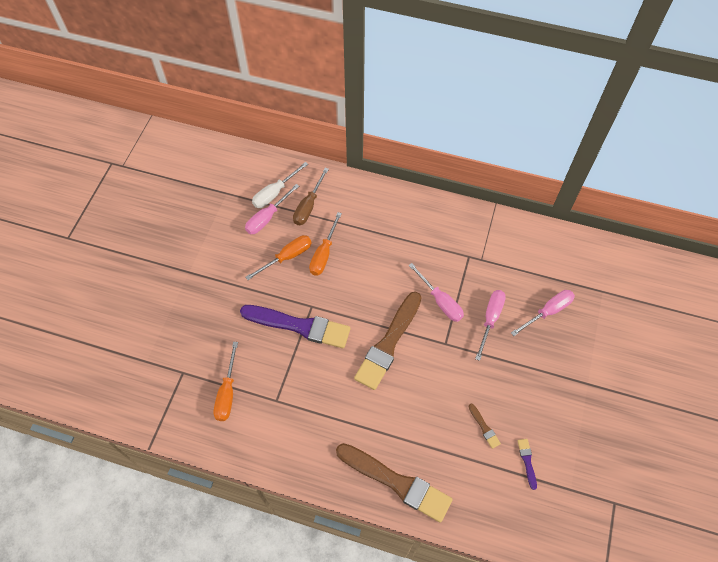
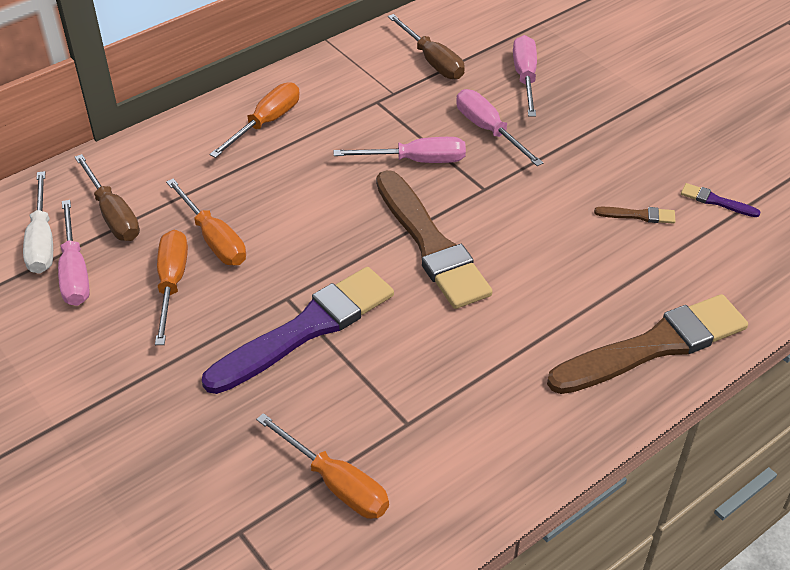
camera: 55 degrees left, 15 degrees down
(413, 221) = (266, 123): none -> orange screwdriver
(522, 261) = (432, 61): none -> brown screwdriver

